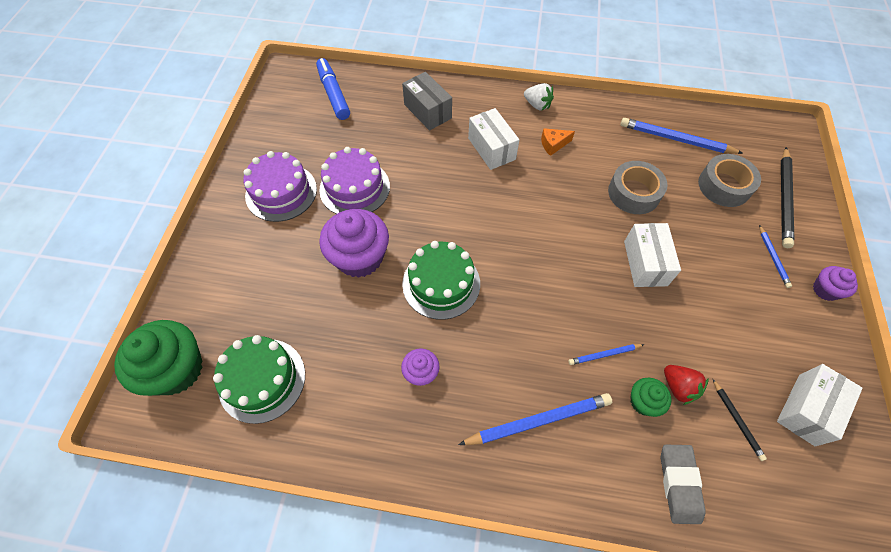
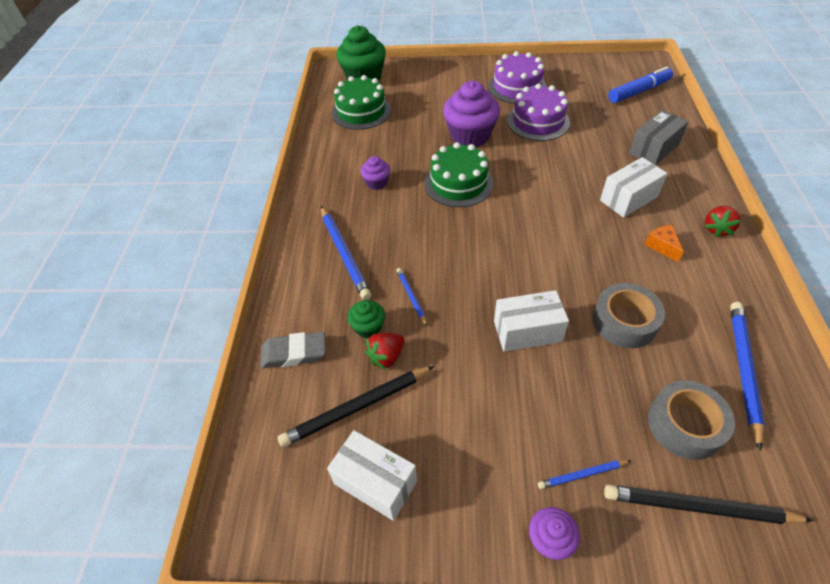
camera: 85 degrees right, 10 degrees down
(537, 105) = (717, 229): white strawberry -> red strawberry
(737, 420) = (356, 408): black pencil -> black pencil, size x1.89

